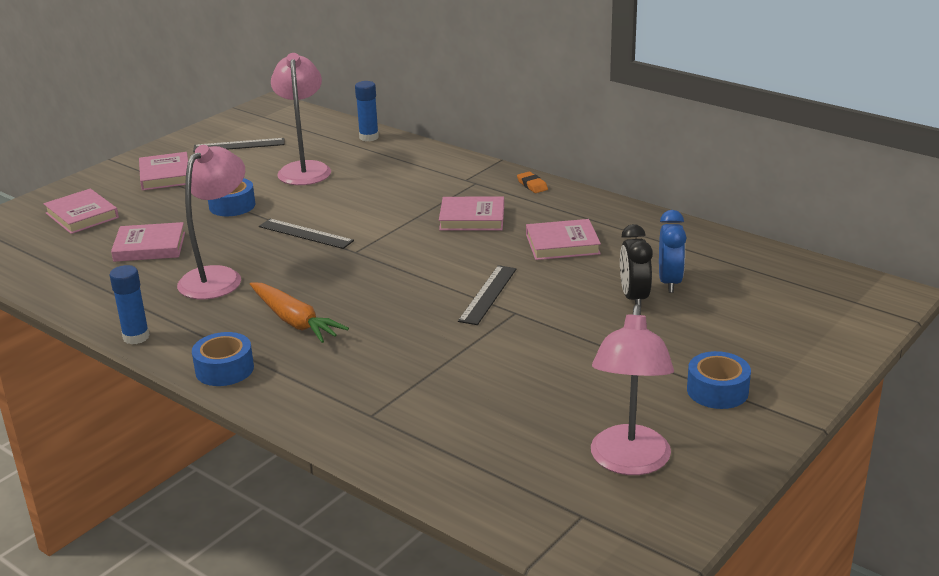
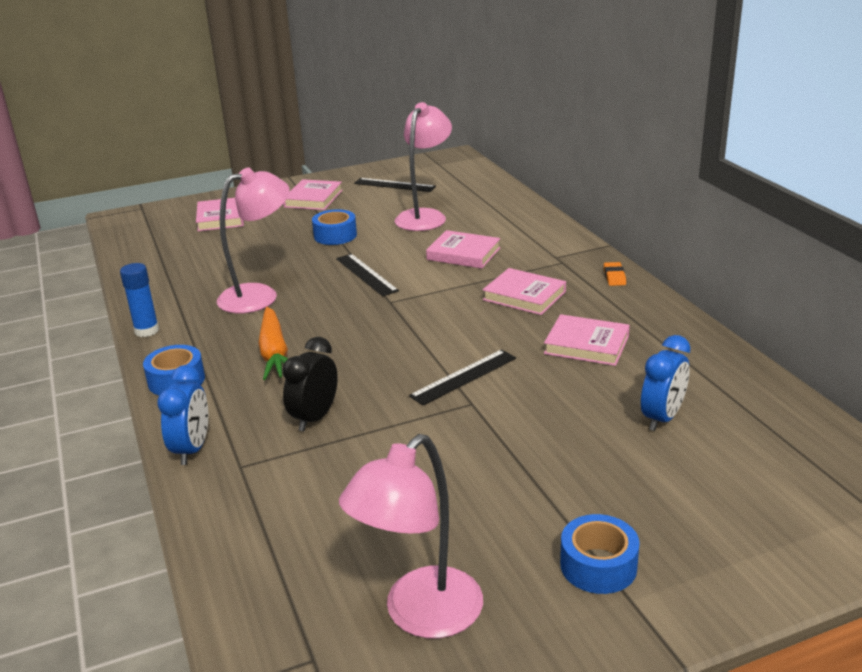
camera: 30 degrees right, 0 degrees up
(149, 247) = (239, 256): pink book -> pink book (463, 254)
(311, 417) = (192, 449): none -> blue clock
(369, 137) = (507, 199): blue glue stick -> none
(634, 298) = (606, 424): black clock -> black clock (314, 418)

